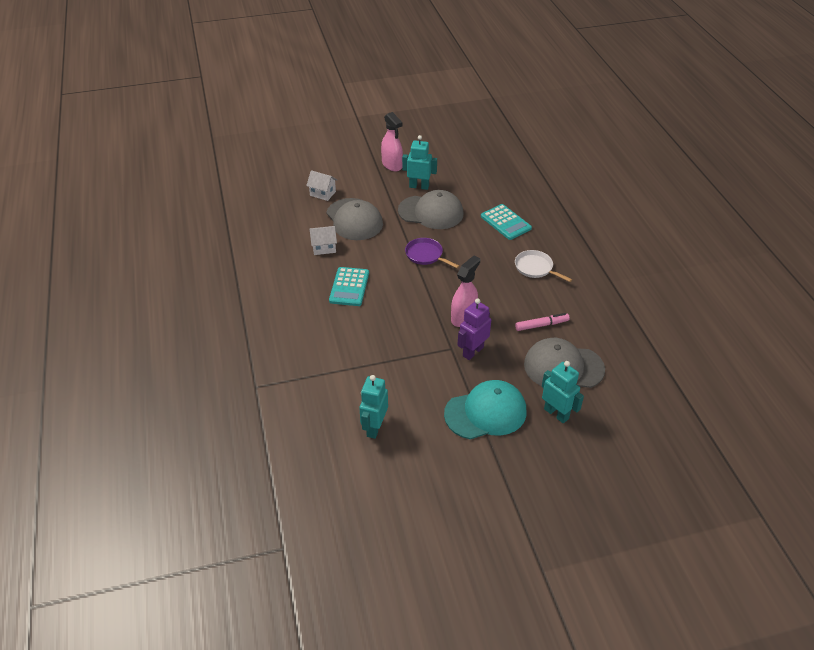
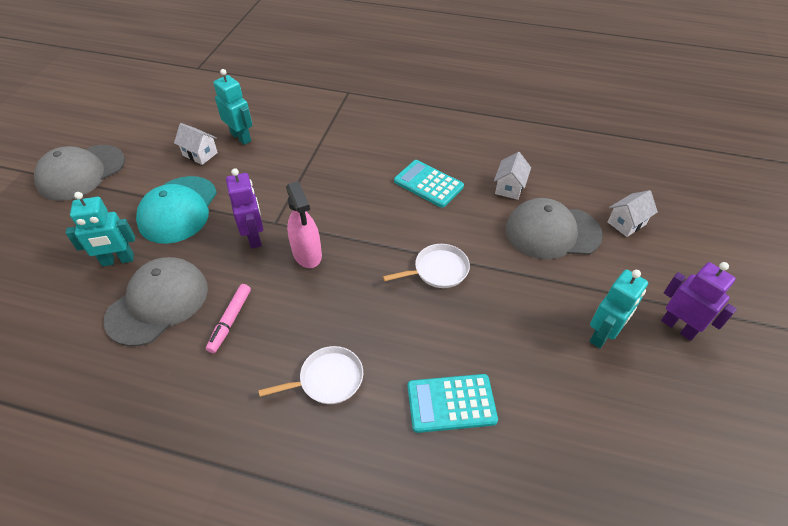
camera: 120 degrees right, 5 degrees up
(392, 165) = (678, 327): pink spray bottle -> purple robot
(417, 443) = (200, 154): none -> white house
(425, 255) = (438, 270): purple pan -> white pan
(431, 212) = (528, 318): grey cap -> grey cap (81, 172)

